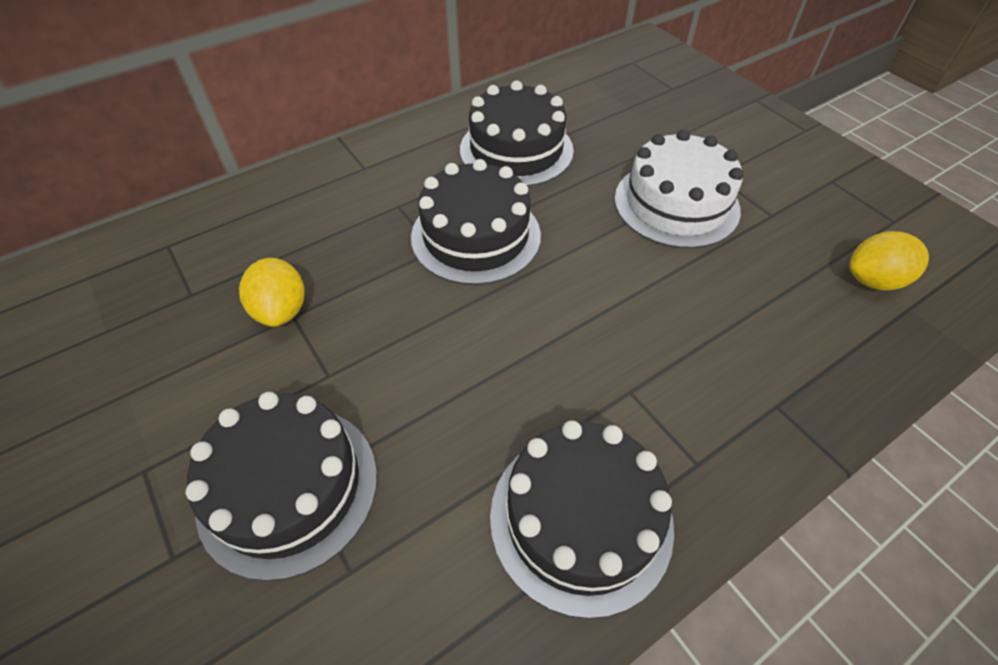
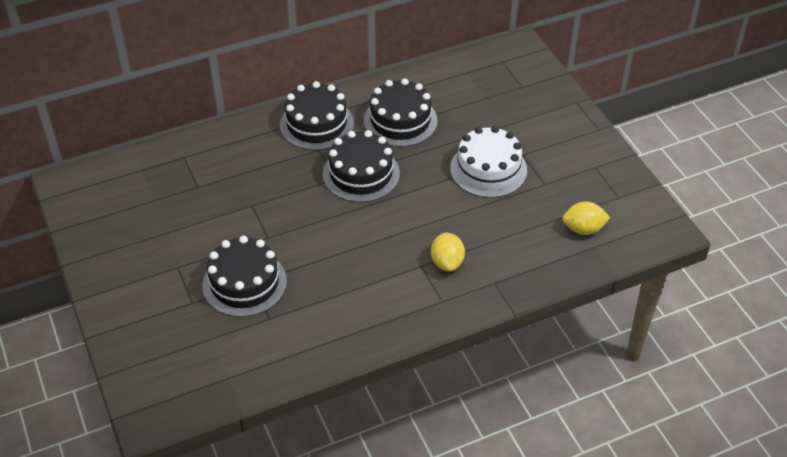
camera: 10 degrees right, 5 degrees down
(281, 310) = (246, 201): yellow lemon -> yellow lemon (447, 262)
(581, 518) = (377, 314): black cake -> black cake (316, 124)

